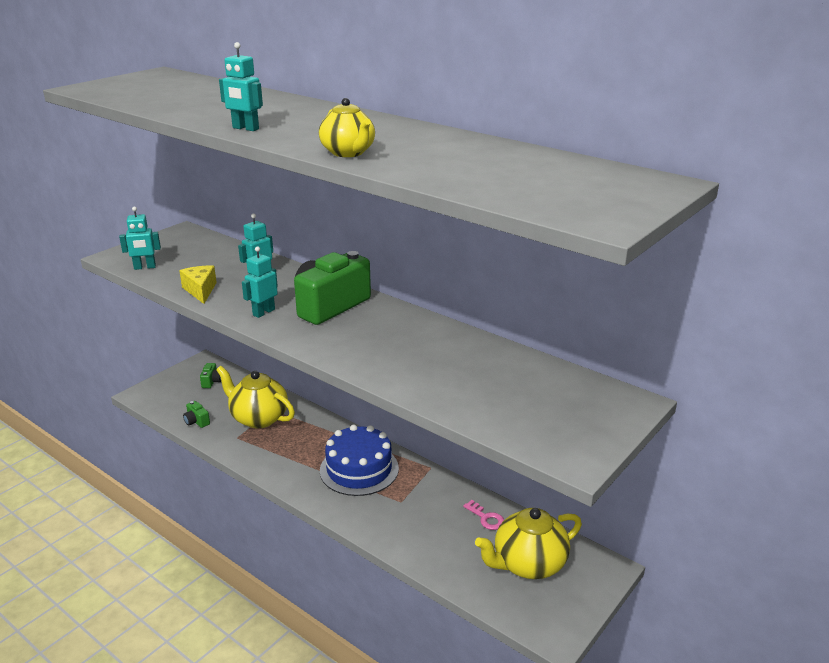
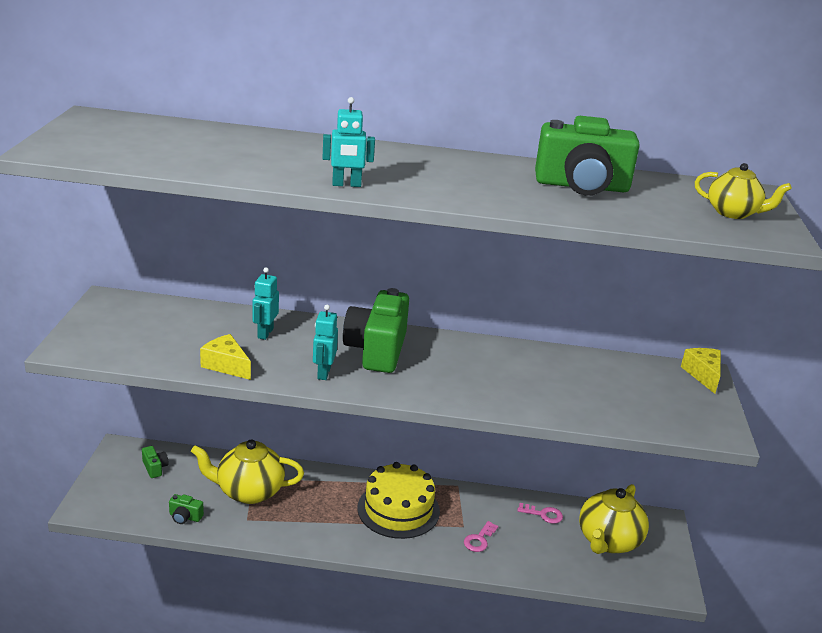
camera: 35 degrees left, 0 degrees up
(145, 267) = (124, 353): turquoise robot -> none
(348, 153) = (492, 200): yellow teapot -> yellow teapot (733, 213)
(359, 469) = (398, 509): blue cake -> yellow cake
(403, 517) = (479, 539): none -> pink key
(464, 154) = (582, 186): none -> green camera
(630, 403) = (703, 375): none -> yellow cheese

